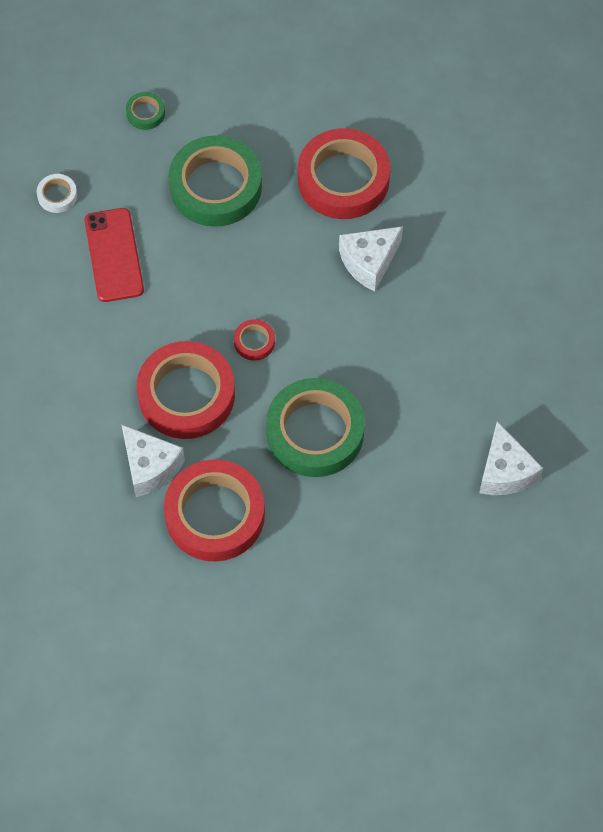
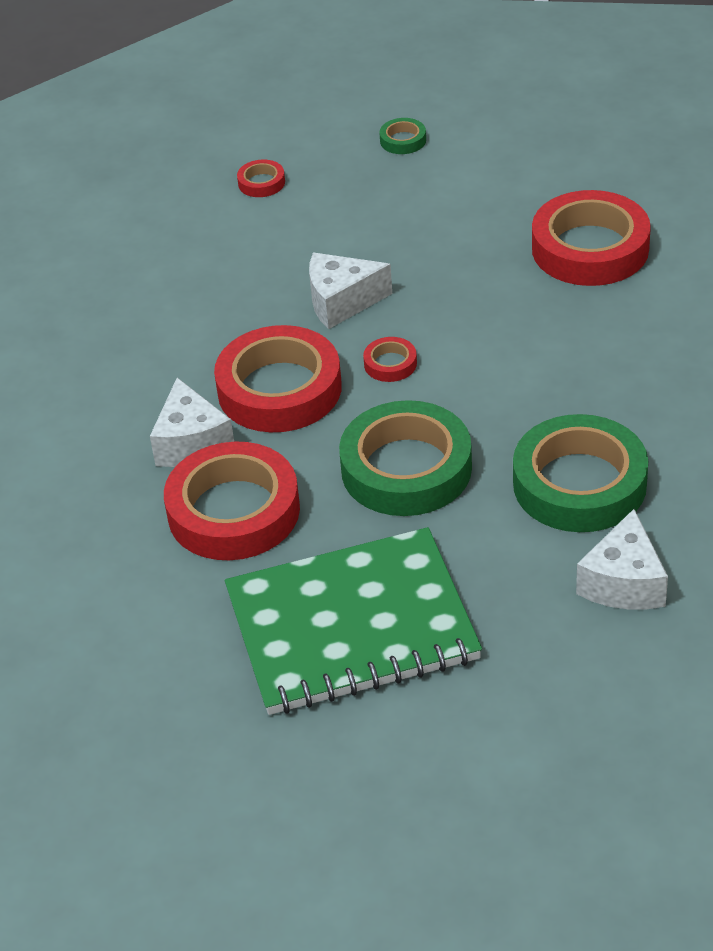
camera: 30 degrees right, 20 degrees down
(57, 195) = (261, 183): white tape -> red tape
(114, 255) = (286, 246): red phone -> none
(215, 186) = (438, 218): green tape -> green tape (579, 483)
(347, 576) = (351, 626): none -> green notebook
(369, 262) = (574, 329): white cheese -> white cheese (342, 302)

